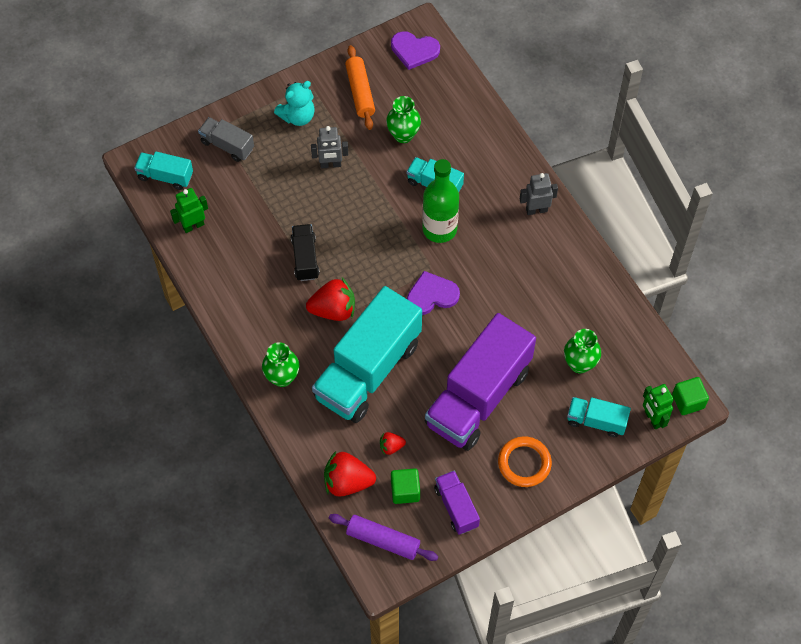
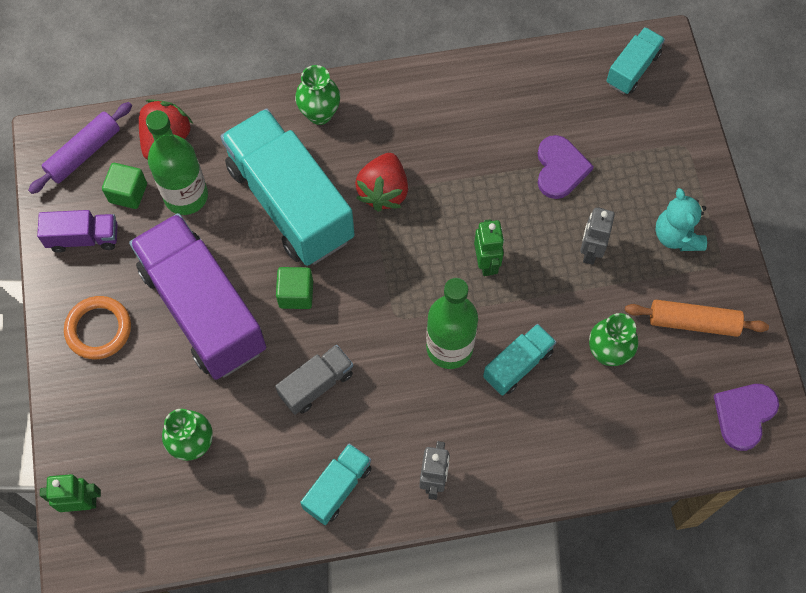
camera: 110 degrees right, 5 degrees up
(193, 225) = (553, 79): green robot -> green robot (486, 263)
(227, 145) = (656, 145): grey truck -> grey truck (316, 385)
(305, 258) = (465, 182): black truck -> none
(391, 447) = (186, 196): red strawberry -> green bottle
(431, 295) = (359, 305): purple heart -> purple heart (560, 168)
(596, 421) = (110, 433): turquoise truck -> turquoise truck (338, 488)
(688, 401) = (83, 559): green cube -> green cube (296, 294)

